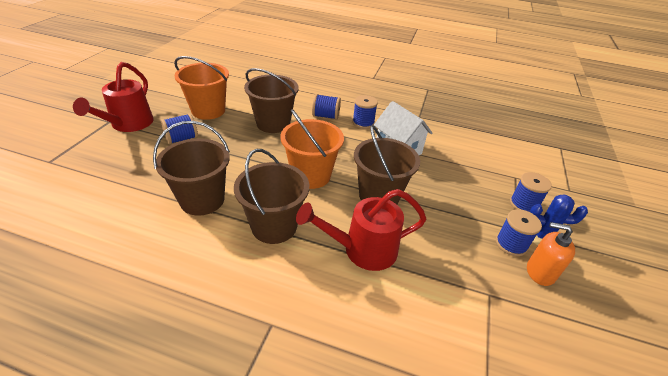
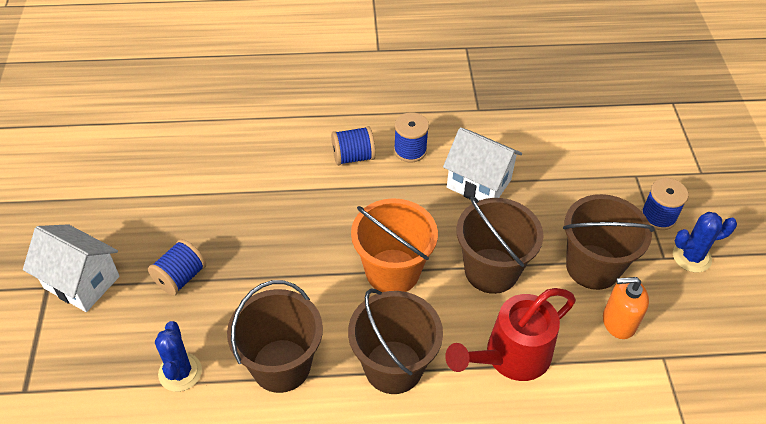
camera: 20 degrees left, 10 degrees up
(128, 125) = (82, 282): red watering can -> white house
(140, 182) = (180, 372): none -> blue cactus
(208, 110) = (179, 209): orange bucket -> none
(273, 123) = (289, 199): brown bucket -> brown bucket (592, 267)
(511, 244) = (663, 281): blue spool -> none
(540, 272) = (703, 307): orange soap dispenser -> orange soap dispenser (618, 322)

